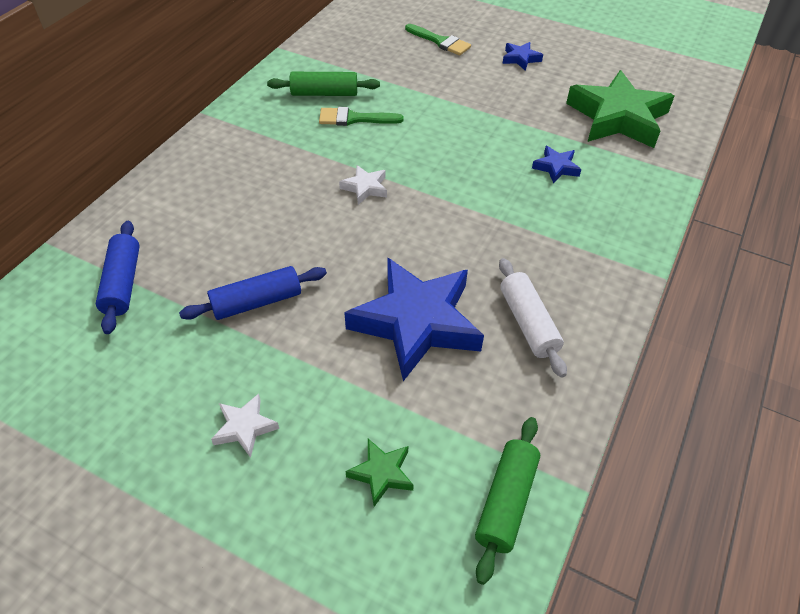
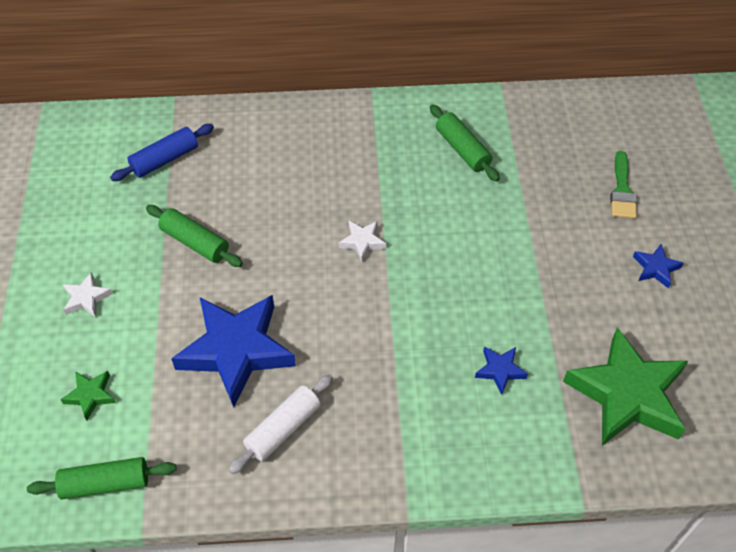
camera: 60 degrees right, 5 degrees up
(257, 302) = (195, 242): blue rolling pin -> green rolling pin
(354, 118) = (445, 188): green brush -> none

